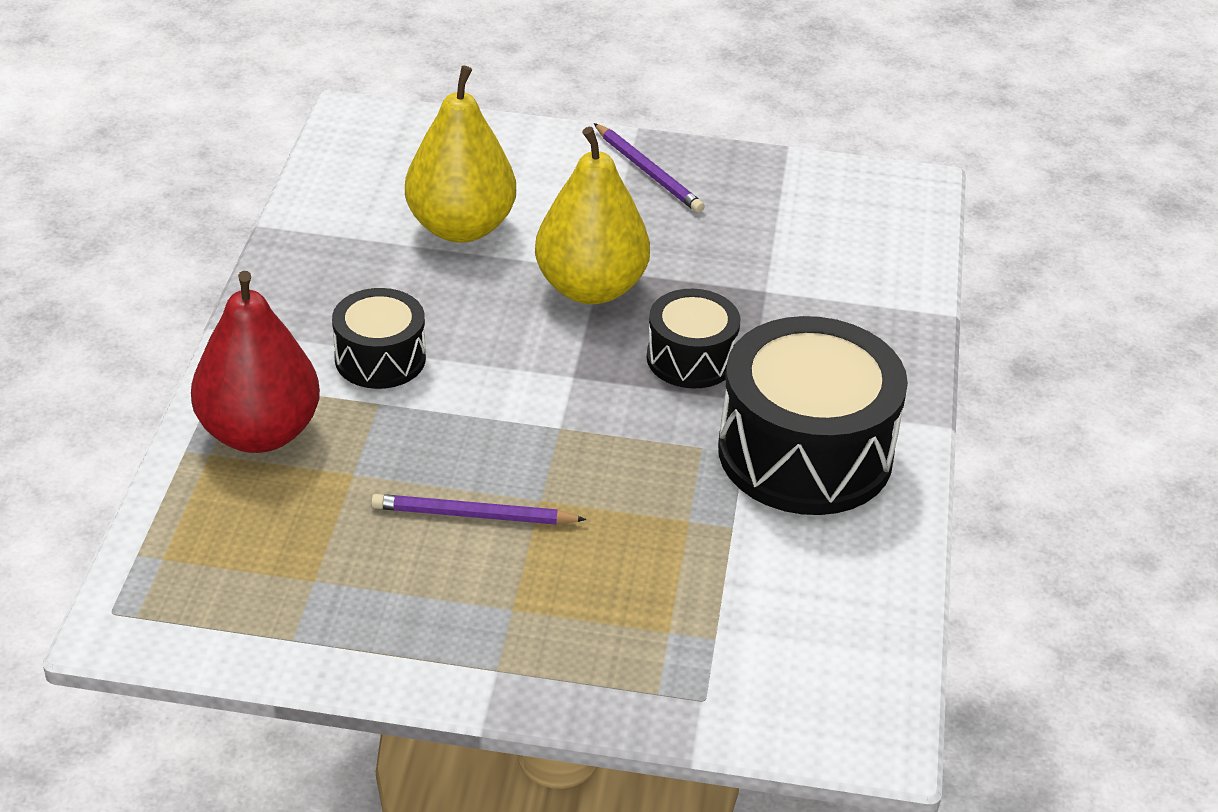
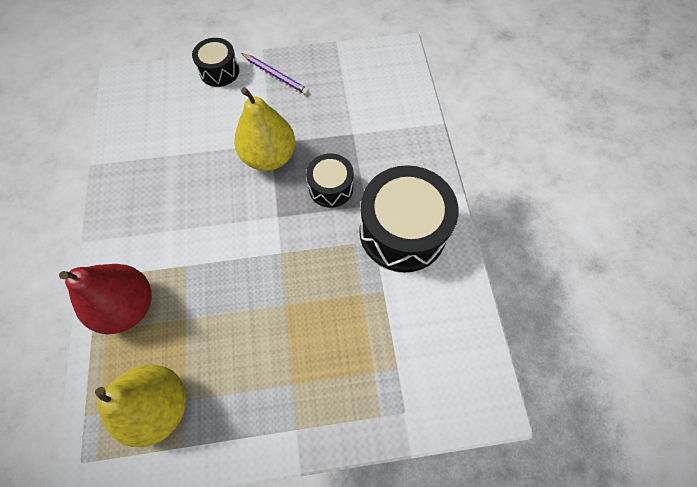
camera: 15 degrees left, 25 degrees up
(380, 358) = (177, 235): black drum -> black drum (219, 71)
(461, 227) = (194, 136): yellow pear -> yellow pear (159, 406)
(473, 515) = (254, 326): purple pencil -> none

